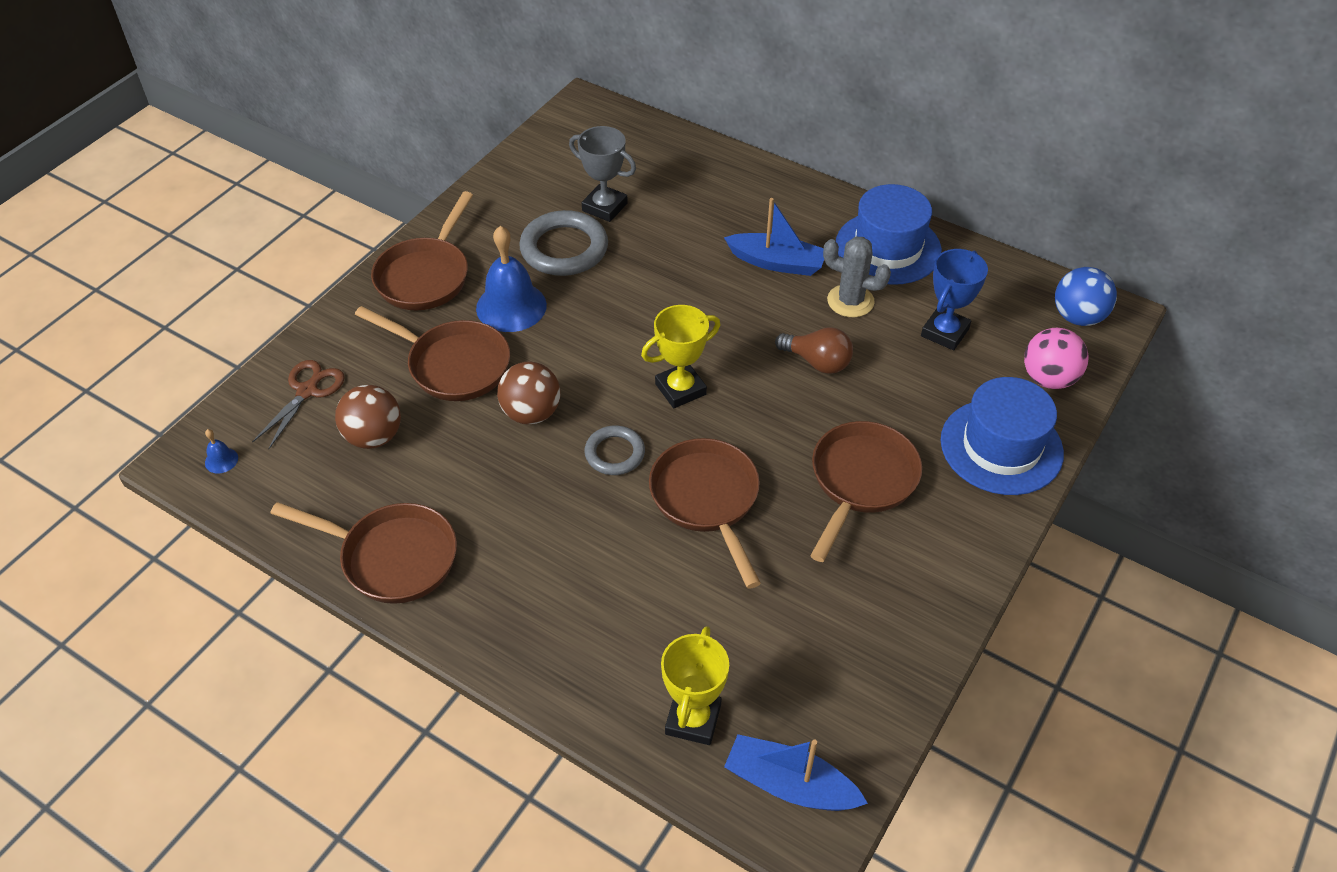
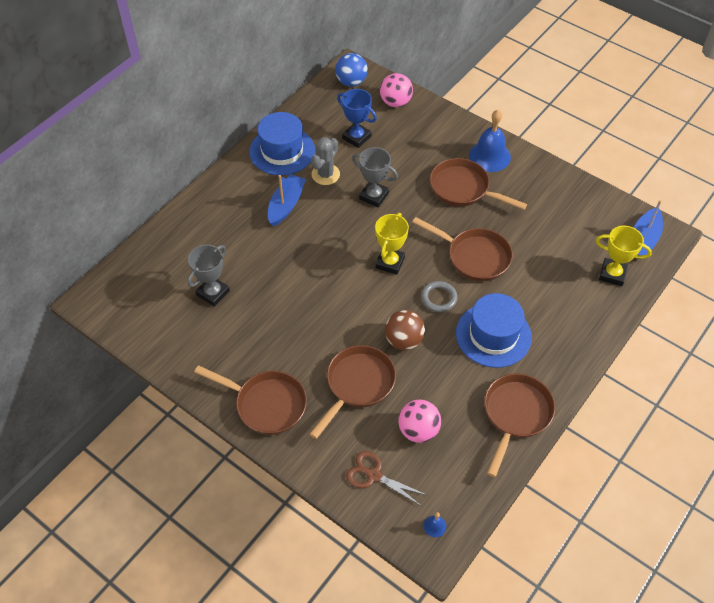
camera: 85 degrees left, 5 degrees up
(374, 436) = (418, 430): brown ball -> pink ball
(511, 306) = (306, 351): blue bell -> blue bell (489, 156)
(564, 249) = (252, 318): grey ring -> none
(680, 389) = (390, 262): yellow trophy -> yellow trophy turned 45 degrees clockwise
(707, 500) = (474, 257): brown pan -> brown pan turned 135 degrees counterclockwise
(817, 362) = (374, 196): brown light bulb -> grey trophy
(1001, 447) = (442, 129): blue hat -> blue hat (493, 335)

